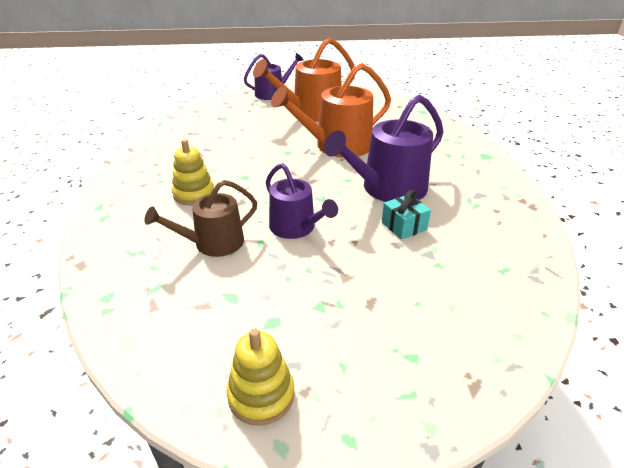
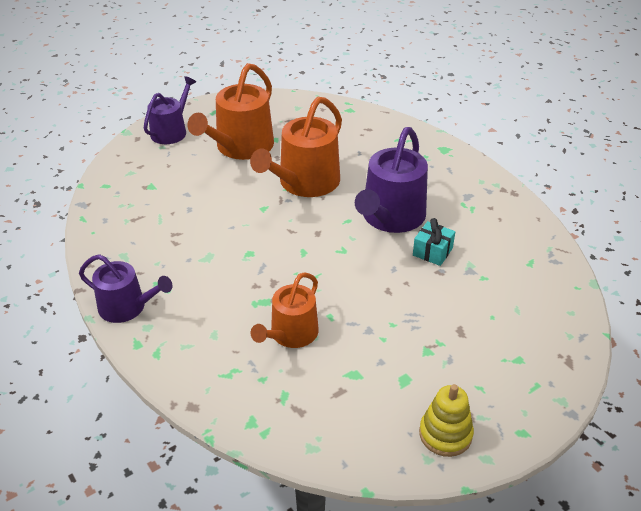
camera: 30 degrees left, 5 degrees up
(194, 194) = (219, 292): yellow stacking toy -> none
(213, 243) = (290, 334): brown watering can -> orange watering can
(296, 228) = (347, 289): purple watering can -> purple watering can (127, 307)

